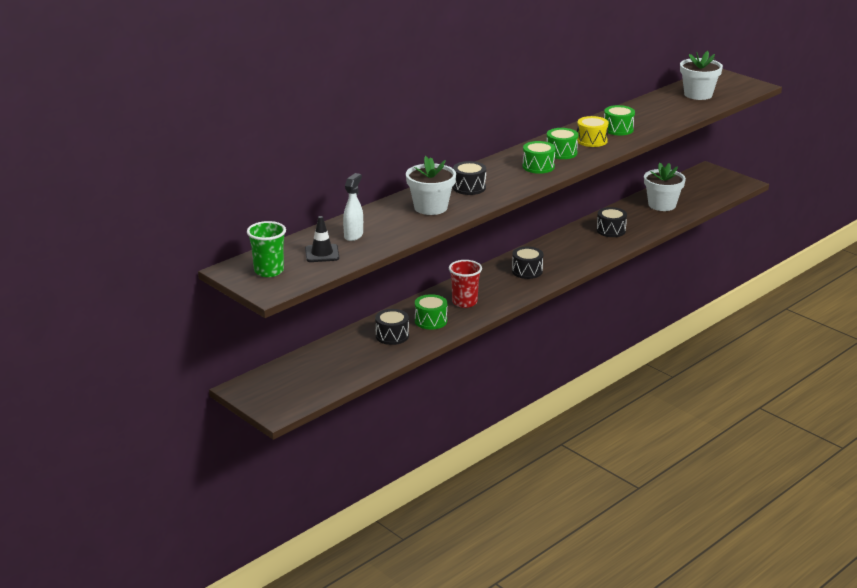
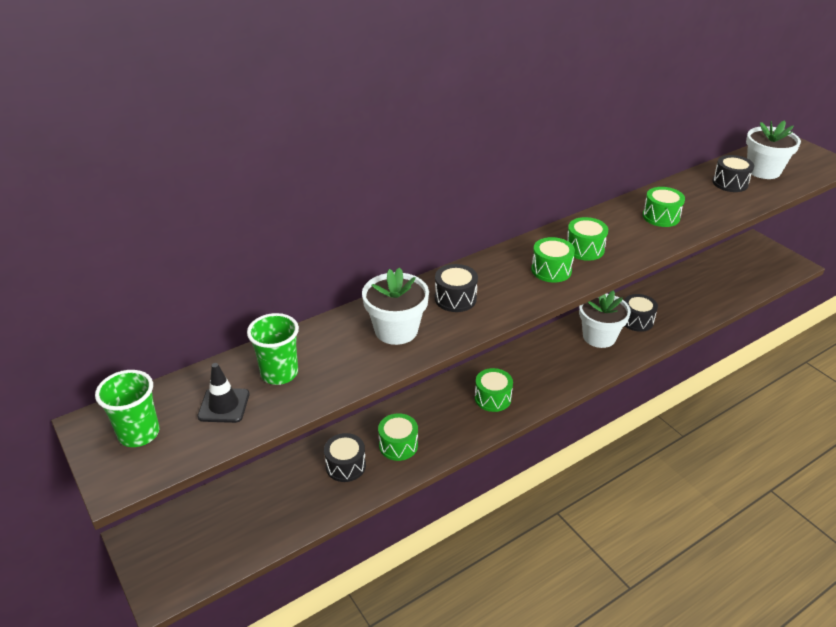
camera: 10 degrees right, 10 degrees up
(354, 235) = (279, 373): white spray bottle -> green cup
(464, 302) = (446, 418): red cup -> none
(500, 287) = (492, 398): none -> green drum
(527, 271) = (529, 375): black drum -> black drum (730, 183)
(591, 140) = (625, 232): yellow drum -> none
(662, 205) = (699, 288): white flower pot -> white flower pot (599, 337)

